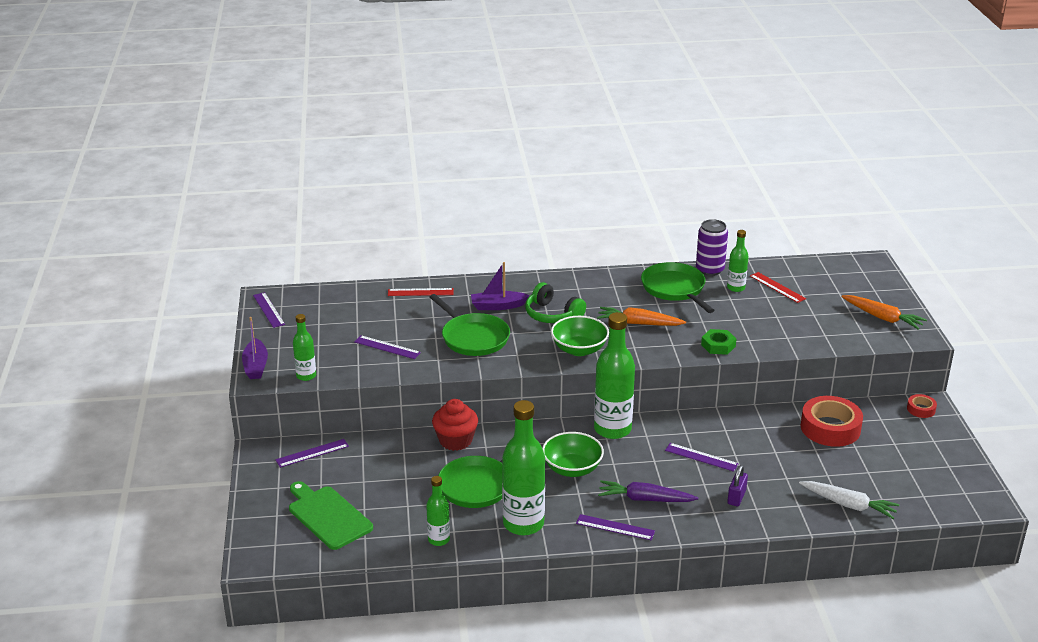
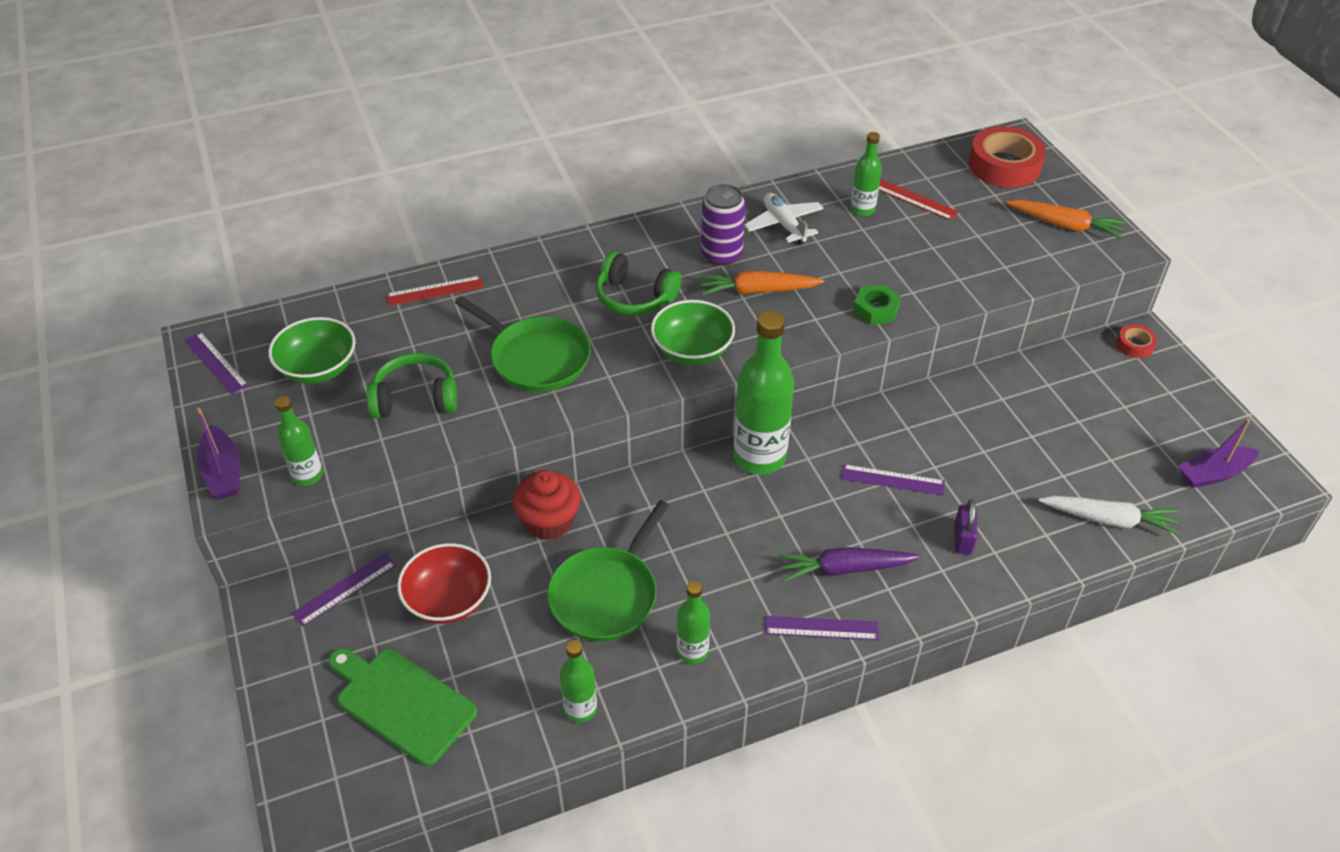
camera: 15 degrees left, 15 degrees up
(375, 470) = (449, 600): none -> red bowl
(387, 347) = (415, 398): purple ruler -> green headphones
(497, 306) = (553, 296): purple boat -> purple boat (1213, 474)
(523, 524) = (692, 651): green bottle -> green bottle, size x0.53
(572, 468) = (728, 537): green bowl -> green bowl (318, 369)
(674, 289) = (784, 225): green pan -> white plane
(709, 270) = (818, 186): purple can -> purple can (721, 255)
(830, 428) = (1037, 397): red tape -> red tape (1004, 166)

